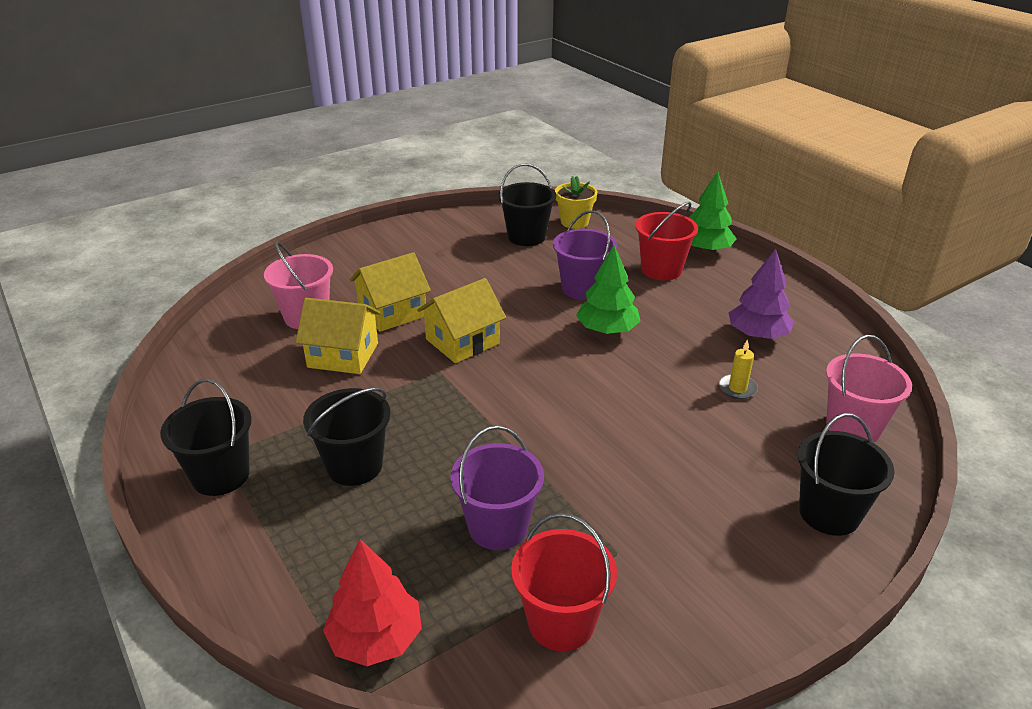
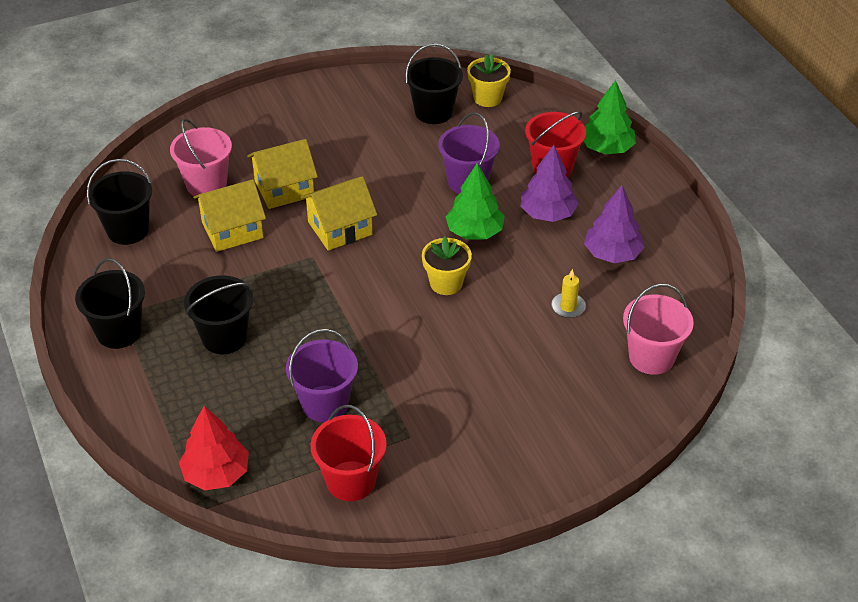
camera: 10 degrees right, 10 degrees up
(343, 355) = (232, 230): yellow house -> yellow house turned 45 degrees counterclockwise
(596, 380) = (446, 283): none -> yellow flower pot
(675, 307) = (547, 213): none -> purple tree
(829, 513) = (591, 428): black bucket -> black bucket (128, 230)

